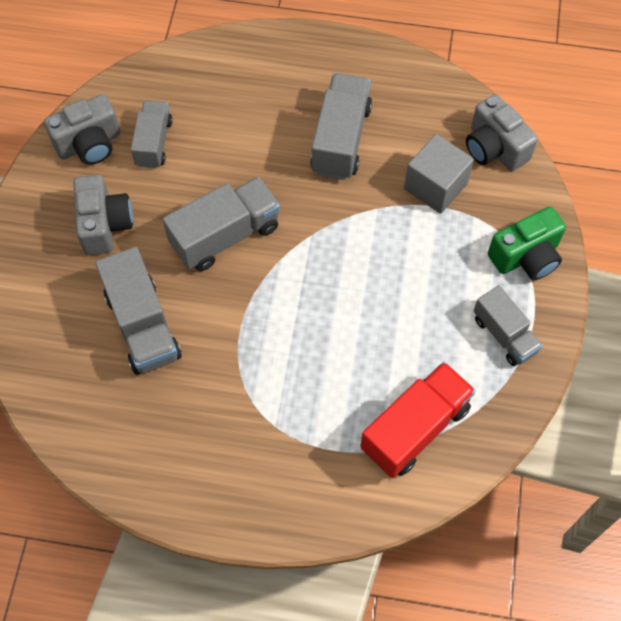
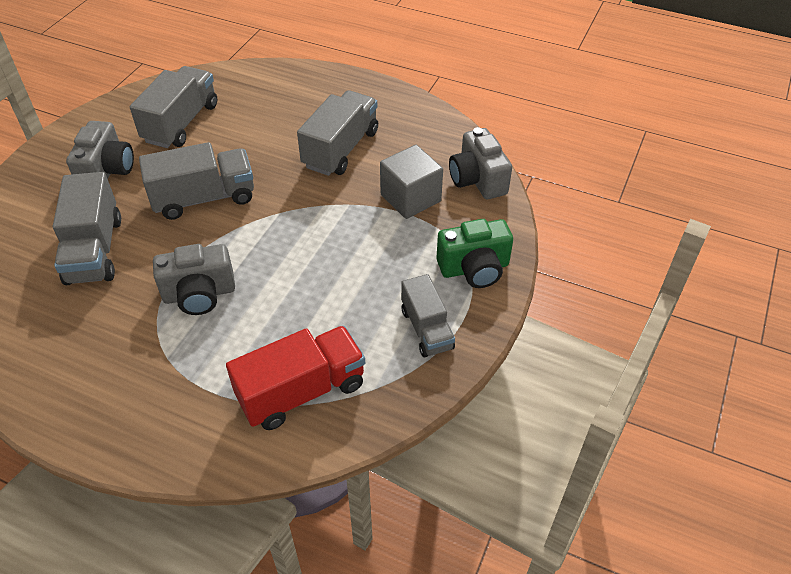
camera: 15 degrees right, 15 degrees down
(89, 144) = (129, 114): grey camera -> grey camera (199, 294)
(154, 143) = (181, 123): grey truck -> grey truck, size x1.54

